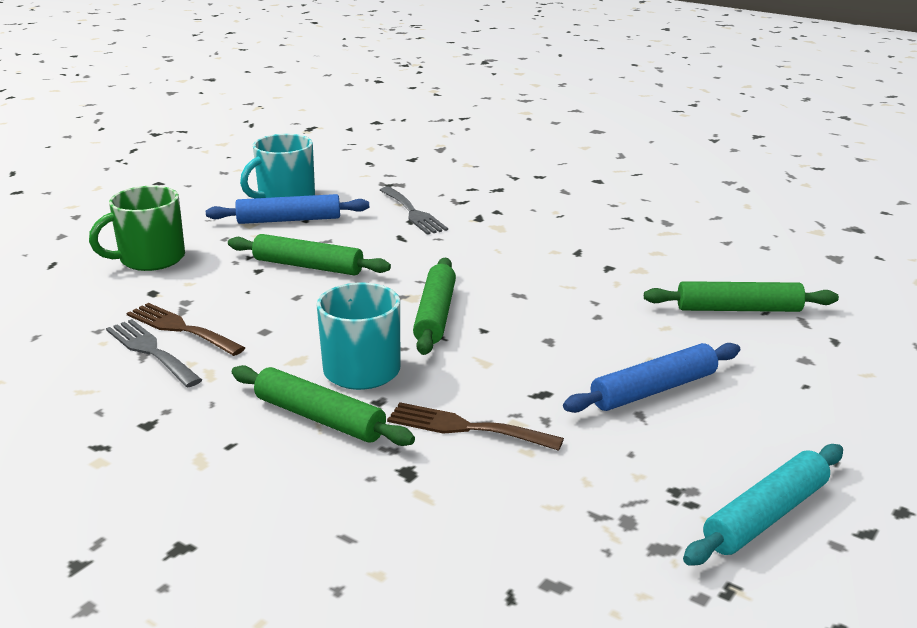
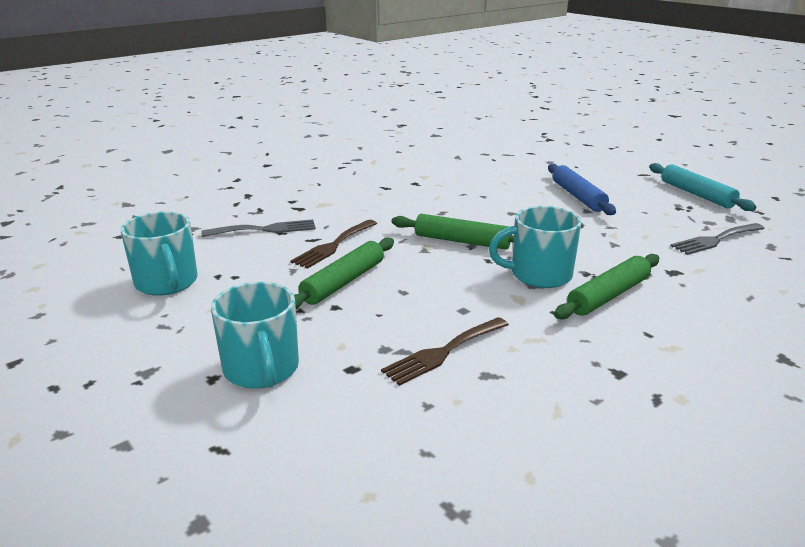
camera: 75 degrees left, 0 degrees up
(150, 259) = (261, 369): green mug -> turquoise mug
(150, 351) = (484, 370): grey fork -> grey fork (715, 240)
(289, 220) = (227, 284): blue rolling pin -> none
(465, 427) = (620, 249): brown fork -> brown fork (333, 245)
(738, 309) = (488, 164): green rolling pin -> none

